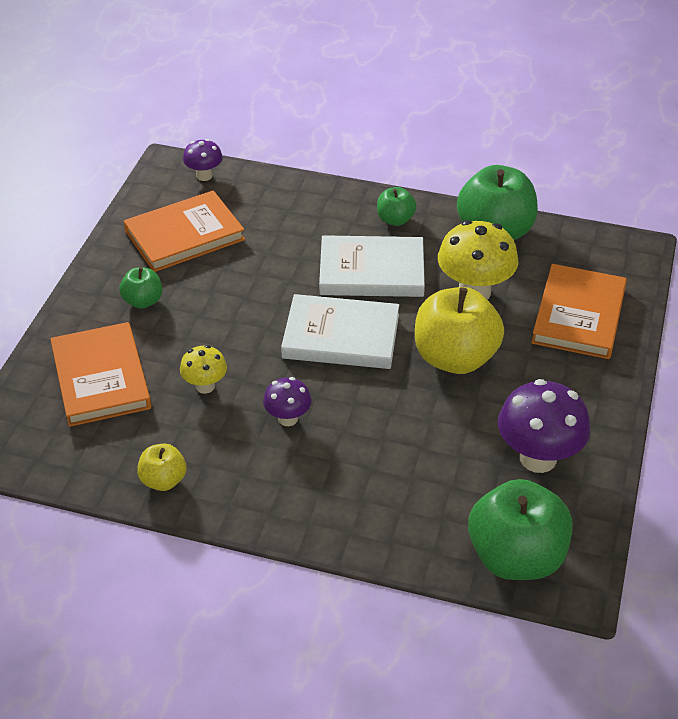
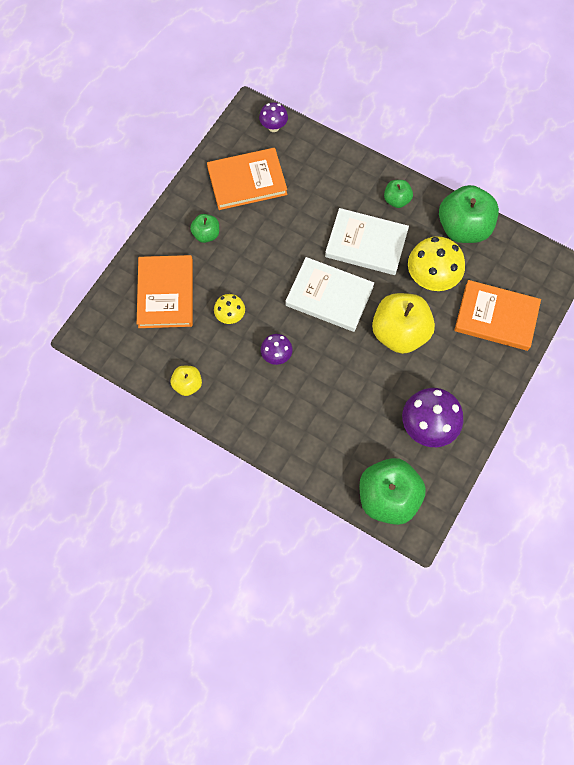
camera: 15 degrees right, 25 degrees up
(579, 315) = (496, 317): orange book -> orange book turned 75 degrees clockwise

